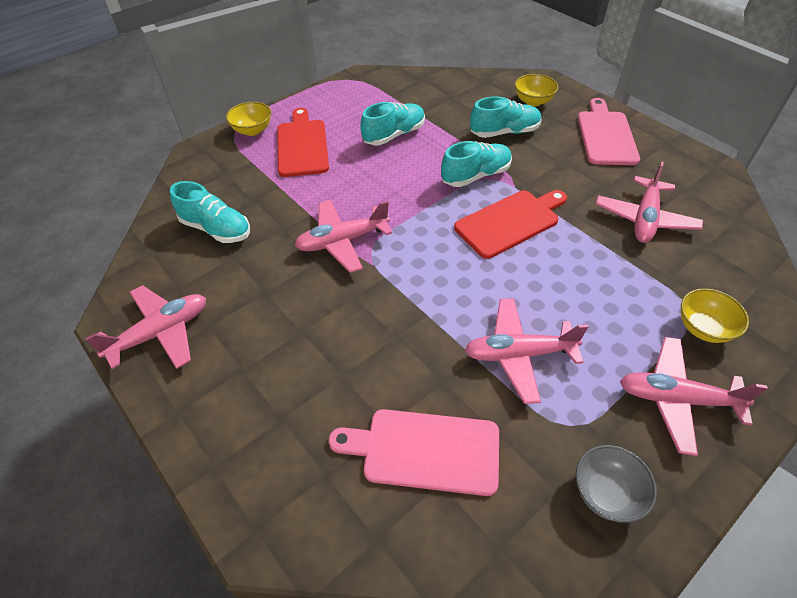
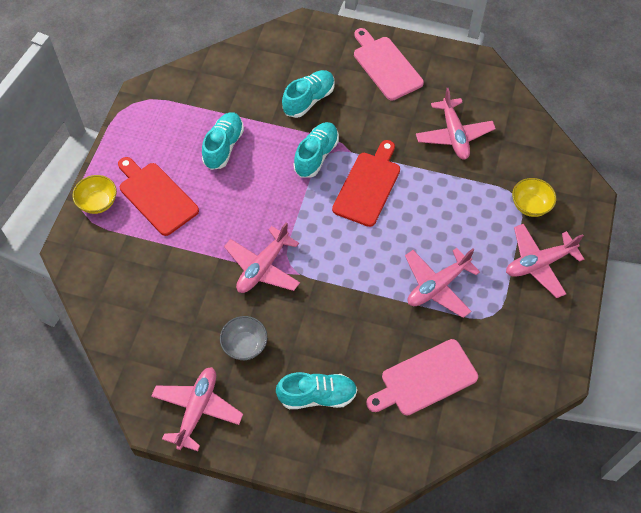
camera: 35 degrees left, 10 degrees up
(216, 229) = (158, 310): turquoise shoe -> turquoise shoe (317, 396)
(533, 101) = (309, 54): yellow bowl -> none
(606, 493) = (532, 342): grey bowl -> grey bowl (245, 345)

